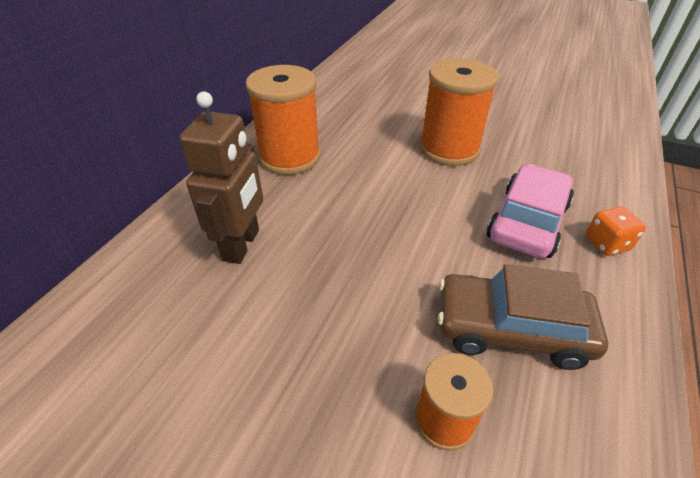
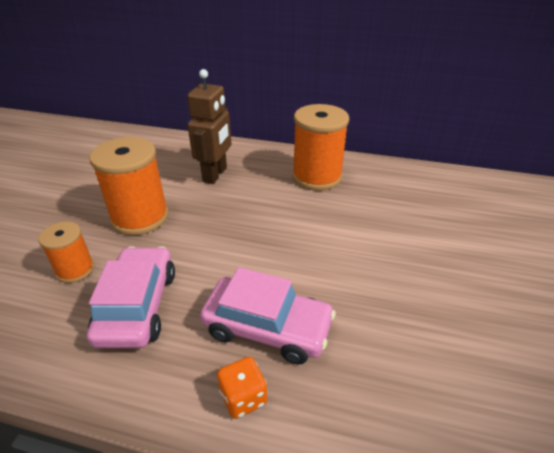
camera: 80 degrees right, 5 degrees down
(242, 245) = (215, 175): brown robot -> brown robot turned 75 degrees counterclockwise
(449, 149) = (374, 269): orange spool -> orange spool (140, 217)
(511, 329) = (137, 306): brown car -> pink car

